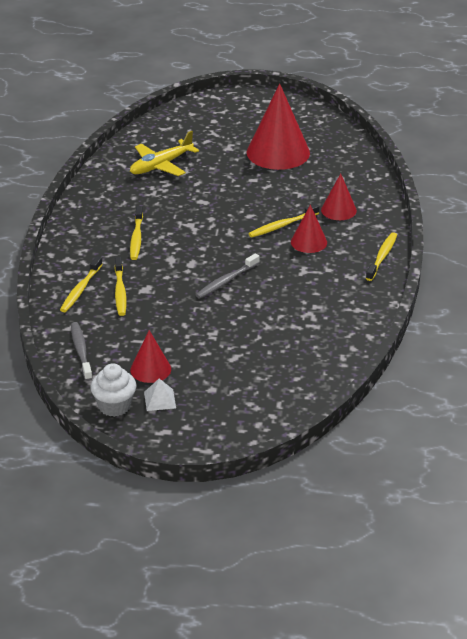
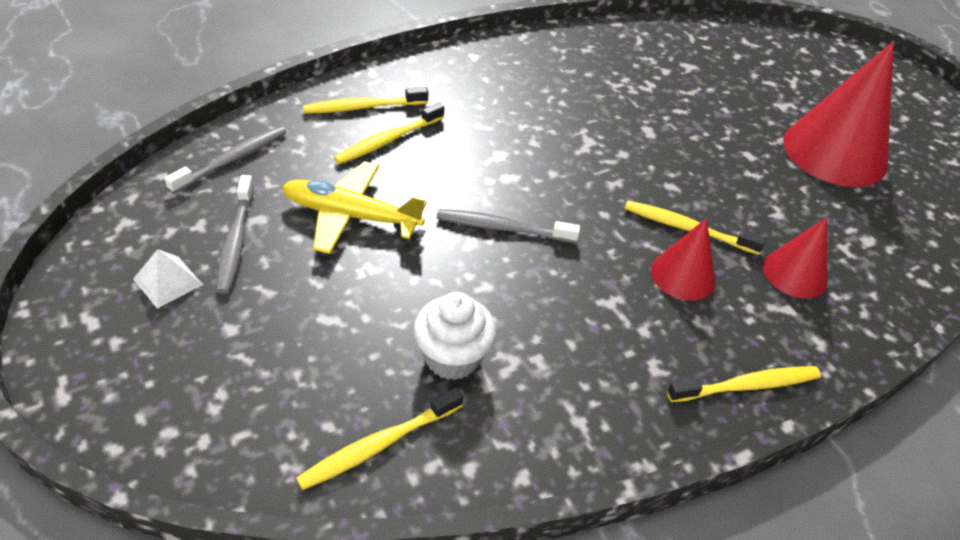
camera: 50 degrees right, 10 degrees up
(114, 406) = (126, 241): white cupcake -> white cupcake (452, 357)
(136, 238) = (511, 108): yellow toothbrush -> yellow toothbrush (379, 445)
(150, 369) = (236, 240): red cone -> grey toothbrush
(161, 165) = (675, 68): yellow plane -> yellow plane (351, 216)

